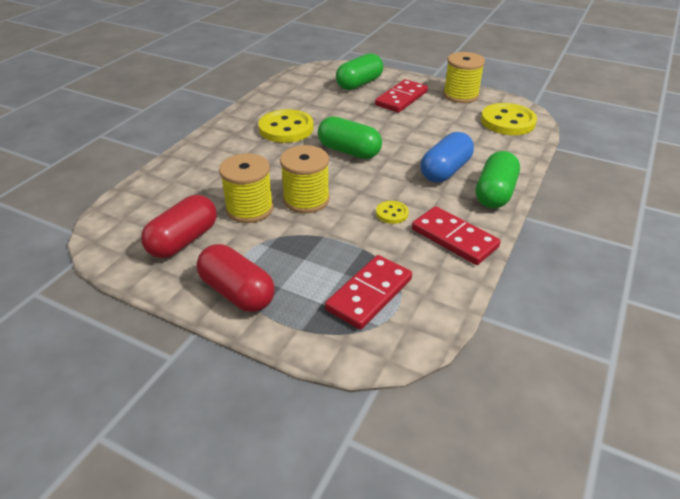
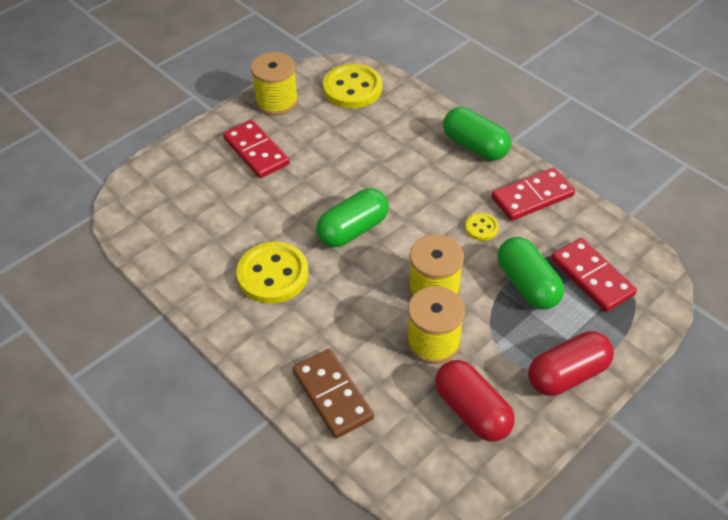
camera: 70 degrees left, 10 degrees up
(185, 173) = (332, 395): none -> brown domino
(359, 84) = (194, 177): green capsule -> green capsule (527, 284)
(445, 171) = (424, 166): blue capsule -> none

